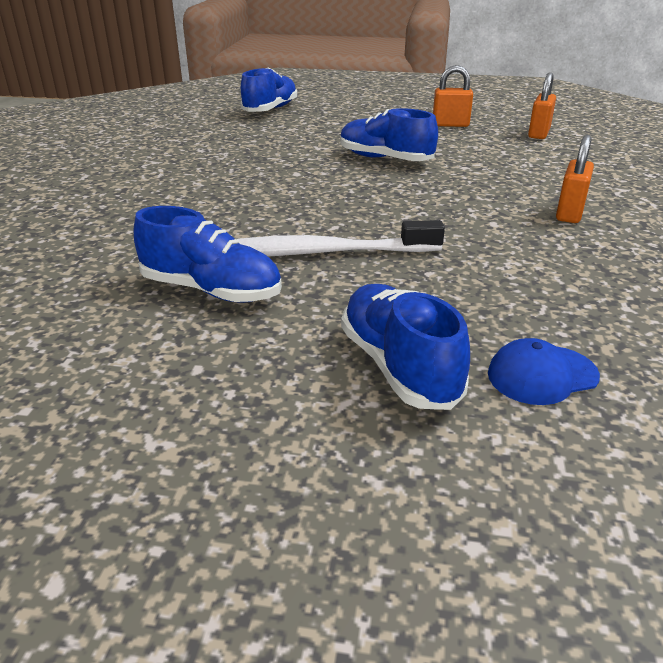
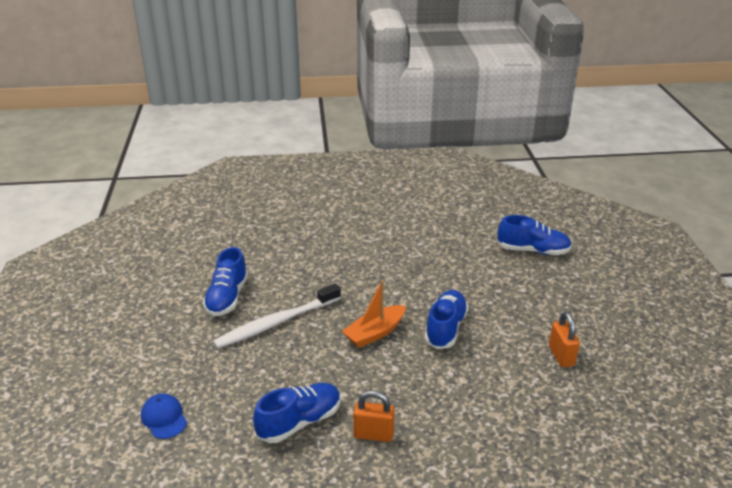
camera: 75 degrees right, 0 degrees up
(315, 253) = (276, 323): white toothbrush -> white toothbrush turned 105 degrees counterclockwise
(375, 192) = (375, 333): none -> orange boat
(399, 366) = (168, 369): blue shoe -> blue shoe (299, 422)
(538, 134) = (571, 417): orange padlock -> none

